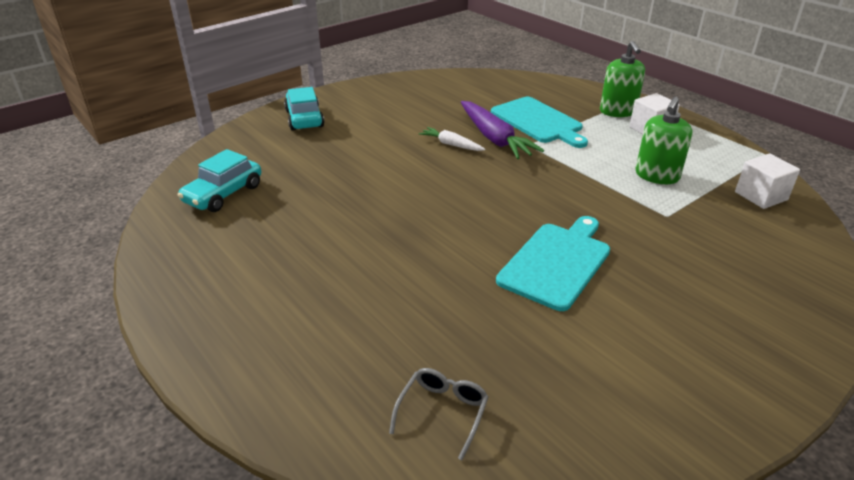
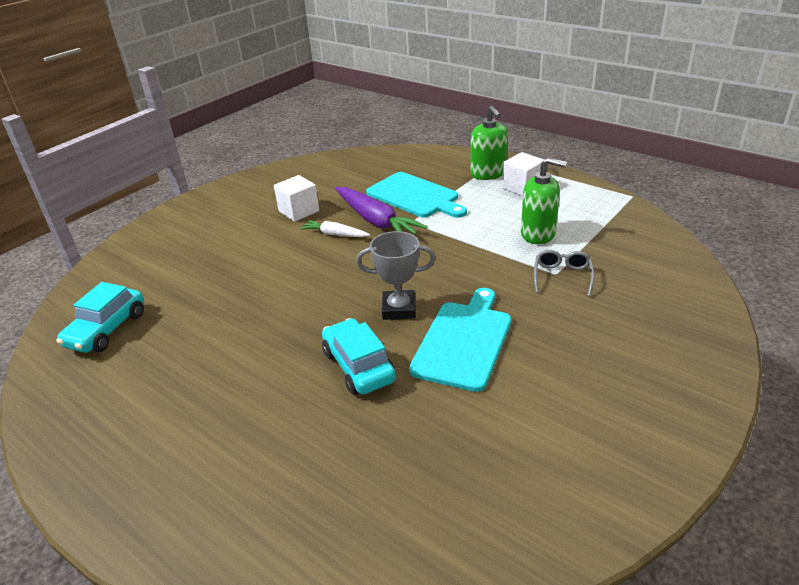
camera: 10 degrees left, 0 degrees up
(304, 118) = (177, 230): turquoise car -> turquoise car (358, 366)
(442, 412) = (386, 524): grey glasses -> grey glasses (562, 276)
(499, 222) = (399, 309): none -> grey trophy
(657, 176) = (538, 234): green soap dispenser -> green soap dispenser turned 90 degrees counterclockwise
(761, 196) = (635, 238): white cube -> white cube (299, 211)

